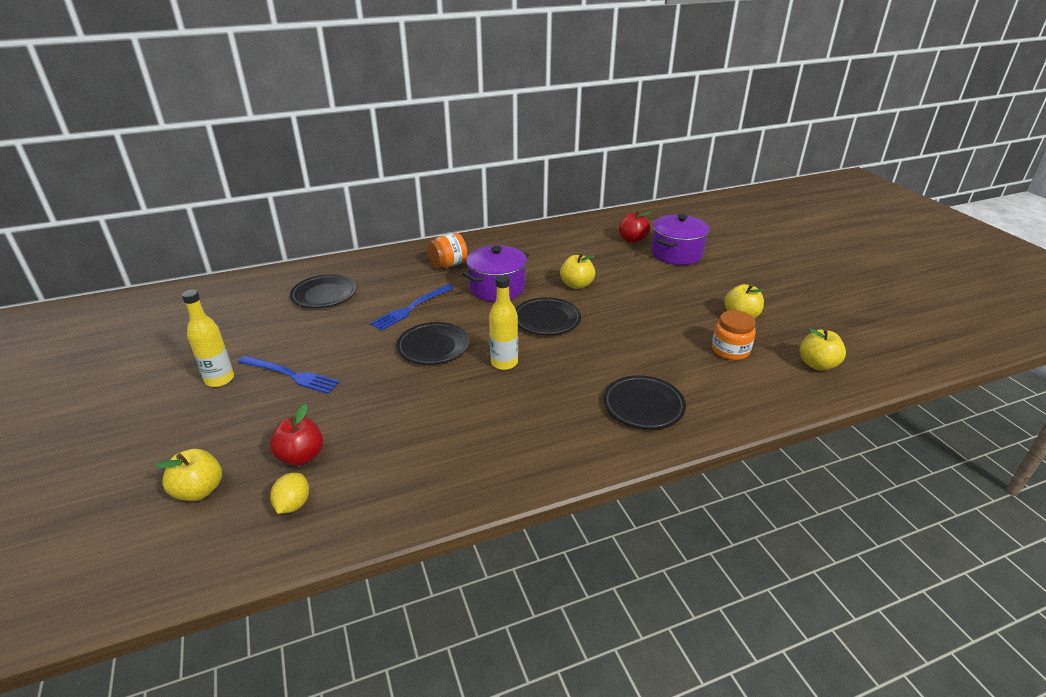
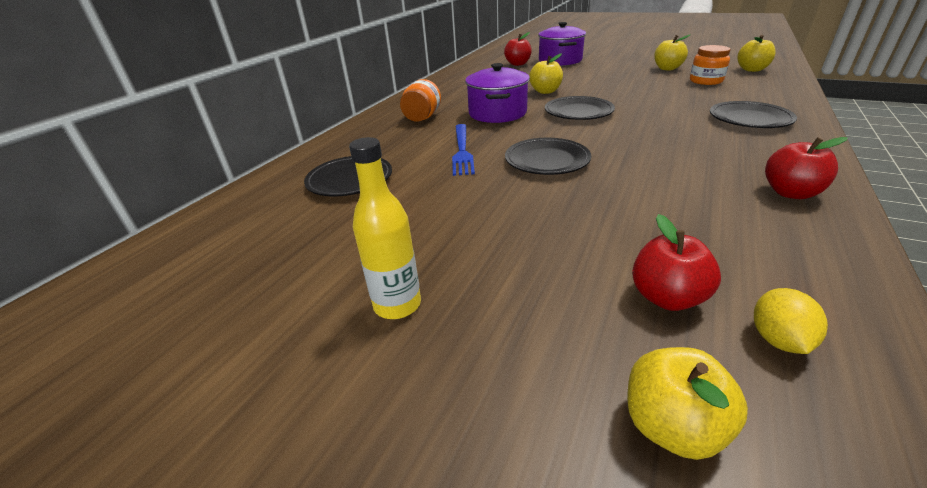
camera: 40 degrees left, 0 degrees up
(291, 375) = (474, 248): blue fork -> none
(293, 504) = (778, 339): yellow lemon -> yellow lemon turned 45 degrees clockwise
(496, 466) = (790, 193): none -> red apple
(504, 363) = (619, 143): yellow bottle -> none

